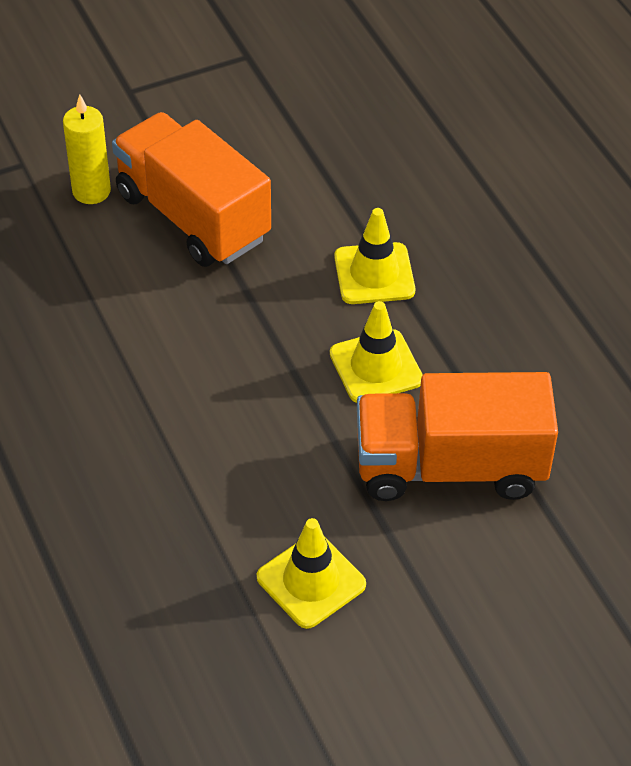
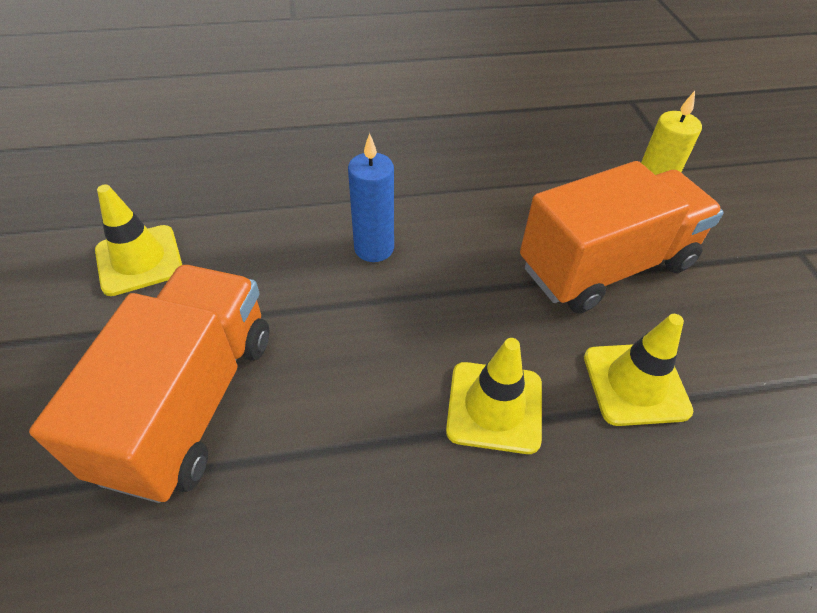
camera: 105 degrees right, 0 degrees up
(226, 389) = (374, 248): none -> blue candle
(376, 367) = (355, 371): yellow traffic cone -> yellow traffic cone (635, 384)

